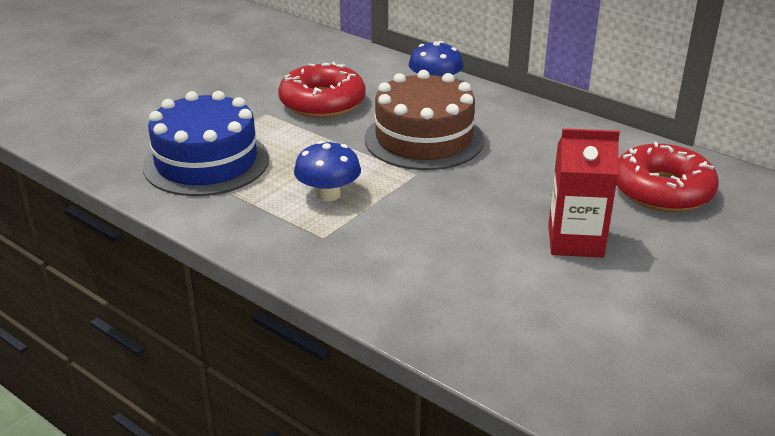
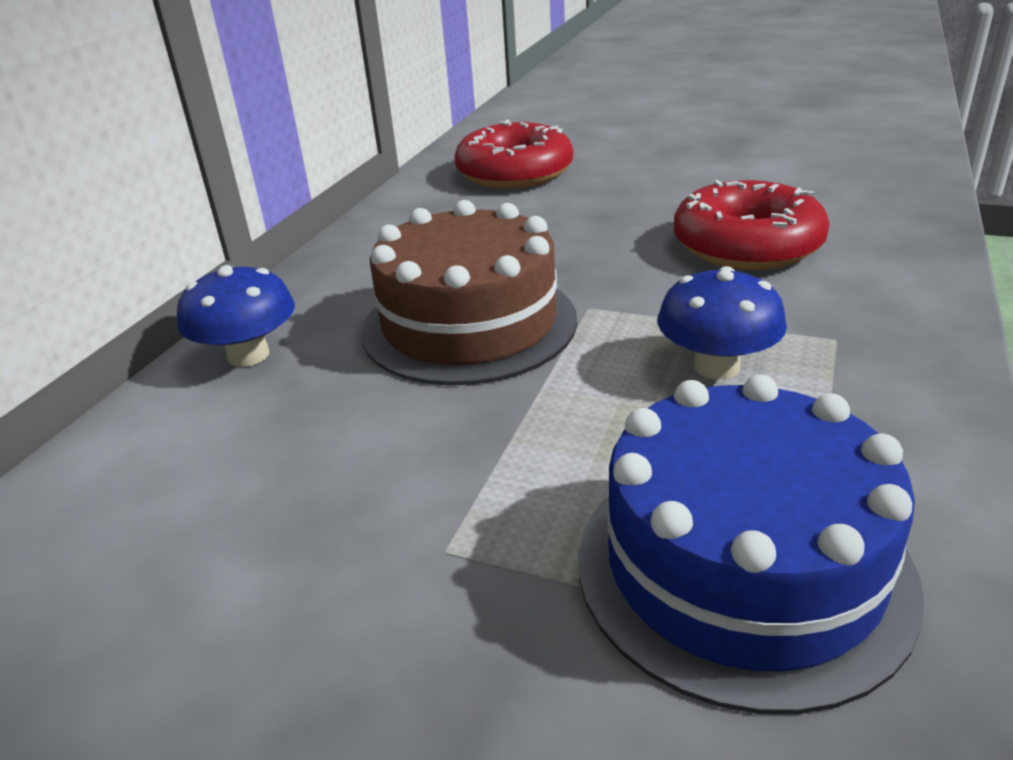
camera: 105 degrees left, 0 degrees up
(322, 102) = (357, 476): red donut -> red donut (747, 245)
(575, 241) = (659, 195): red carton -> none

